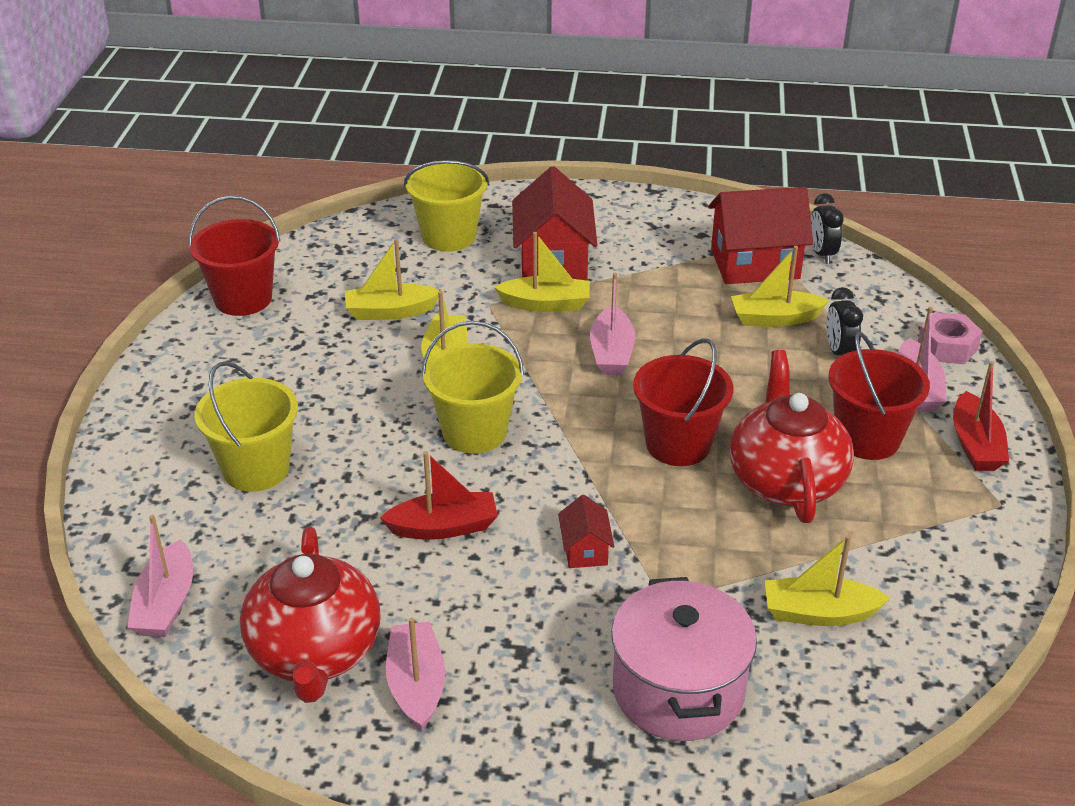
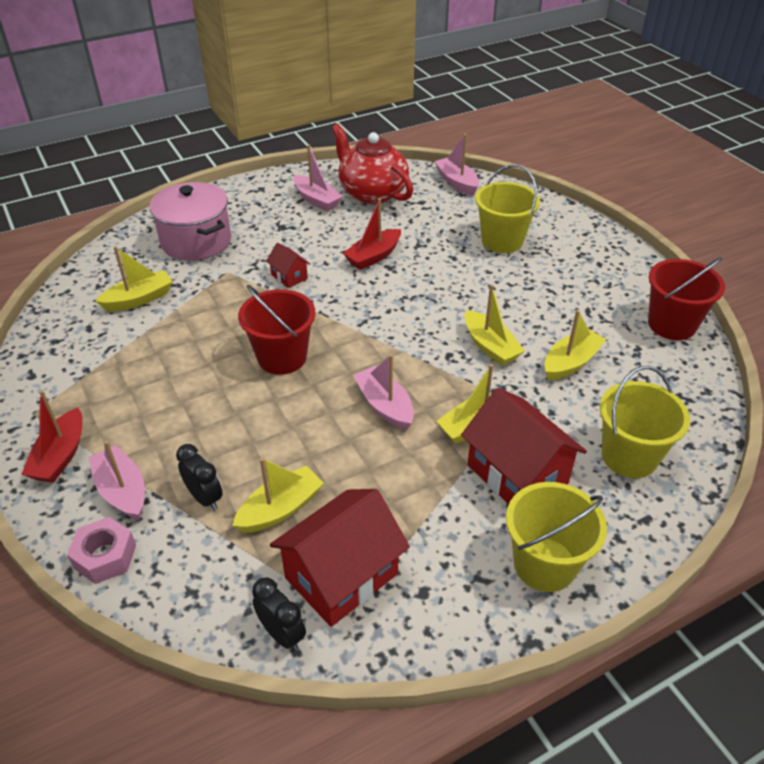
camera: 145 degrees right, 5 degrees up
(474, 432) = (414, 308): yellow bucket -> yellow bucket (544, 564)
(785, 480) = (195, 365): red teapot -> none
(867, 438) = (149, 423): red bucket -> none
(975, 445) = (60, 456): red boat -> red boat turned 135 degrees counterclockwise

